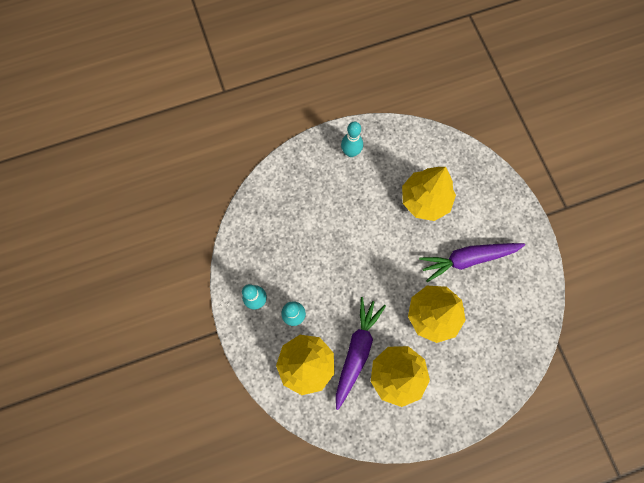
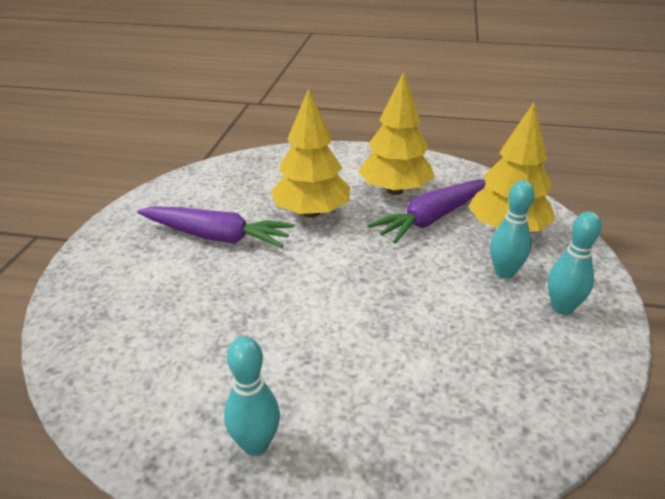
camera: 150 degrees left, 40 degrees down
(425, 200) = (201, 313): yellow tree -> none

